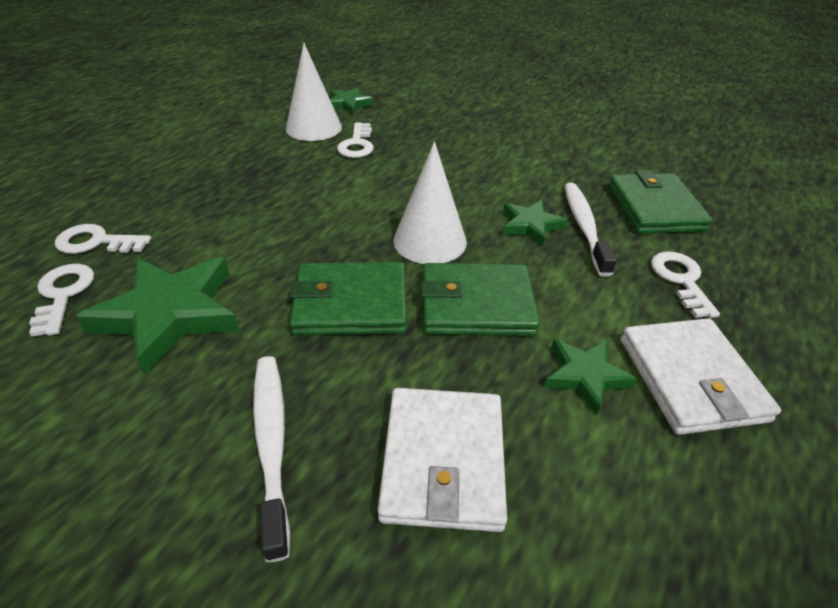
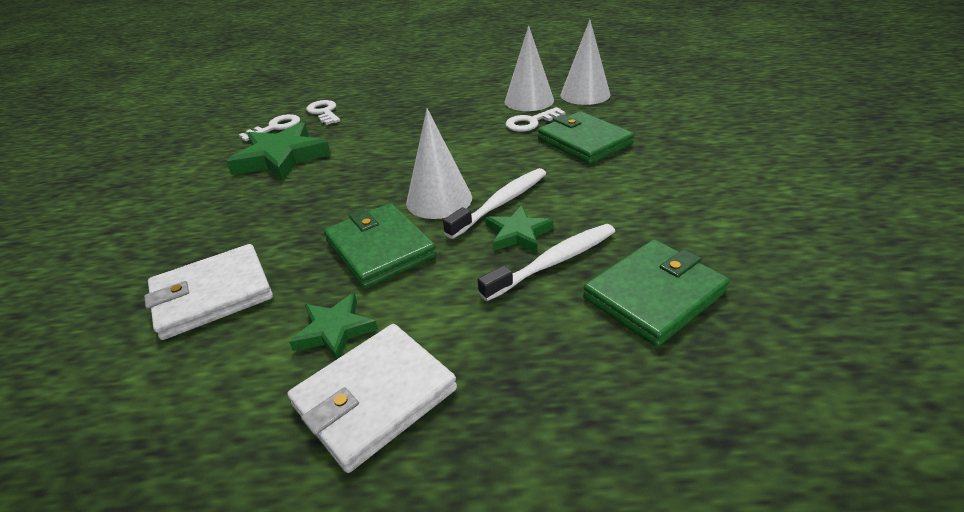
camera: 60 degrees right, 5 degrees down
(272, 443) = (200, 231): white toothbrush -> white toothbrush (501, 203)
(348, 104) = (585, 94): green star -> white cone
(351, 303) = (337, 202): green wallet -> green wallet (584, 142)
(681, 280) = (532, 351): white key -> none

